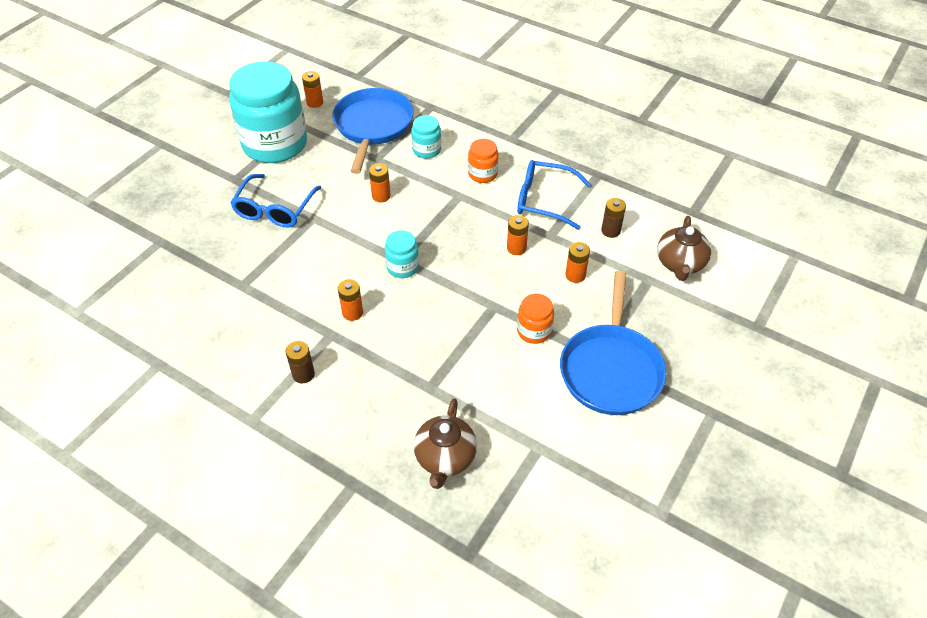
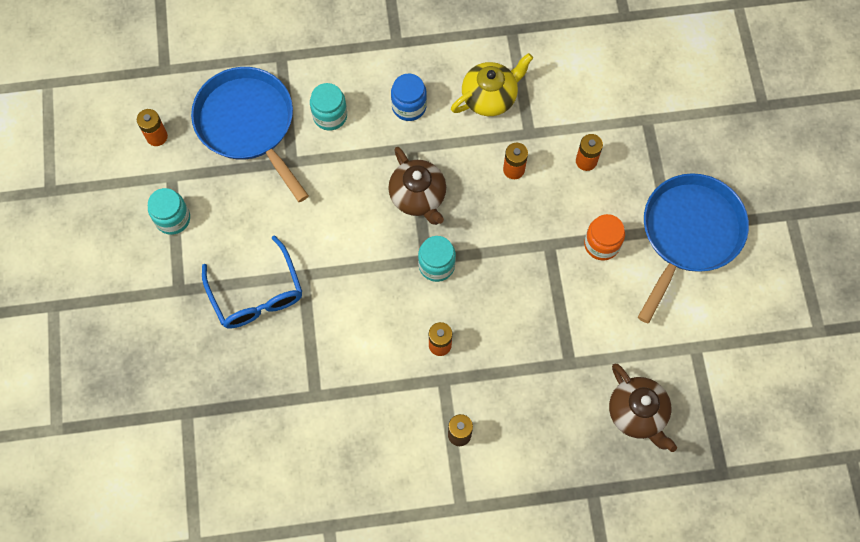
camera: 40 degrees left, 20 degrees up
(275, 144) = (173, 218): turquoise jar -> turquoise jar, size x0.44
(381, 196) = (340, 203): orange battery -> none
(482, 174) = (409, 106): orange jar -> blue jar
(543, 200) = (490, 97): blue glasses -> yellow teapot
(610, 231) = (575, 89): brown battery -> none
(611, 369) = (689, 234): blue pan -> blue pan turned 120 degrees counterclockwise
(680, 264) = (658, 83): brown teapot -> brown teapot (418, 196)

